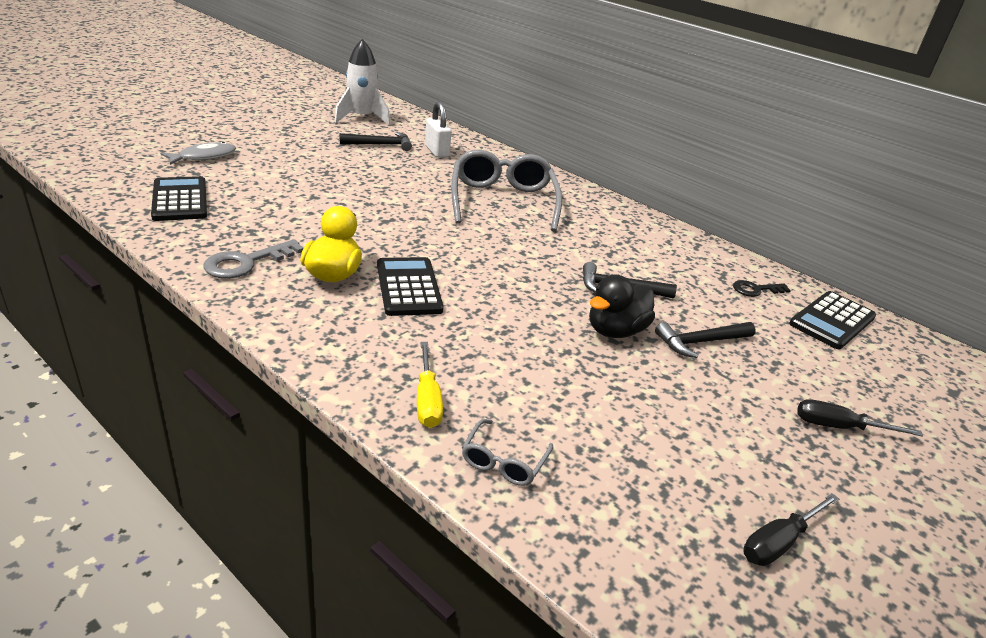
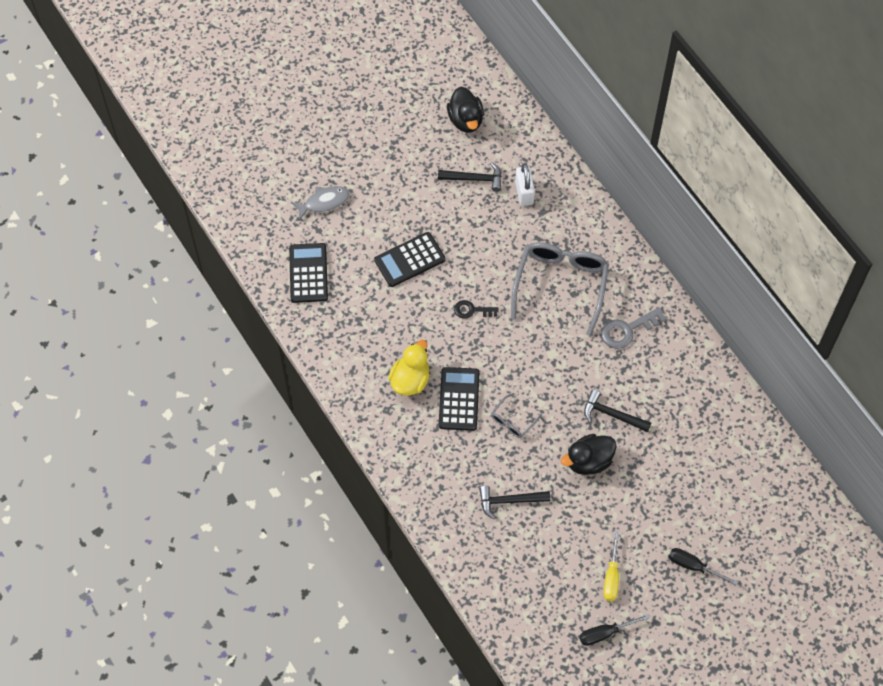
camera: 20 degrees right, 30 degrees up
(247, 262) = (354, 361): grey key -> grey key (627, 330)
(362, 118) = (465, 120): white rocket -> black duck
(427, 400) = (449, 508): yellow screwdriver -> yellow screwdriver (611, 577)
(503, 462) = (480, 559): grey glasses -> grey glasses (513, 421)
(700, 342) = (644, 479): black hammer -> black hammer (509, 501)
(756, 290) = (722, 426): black key -> black key (472, 310)
(832, 321) = (761, 469): black calculator -> black calculator (409, 260)

